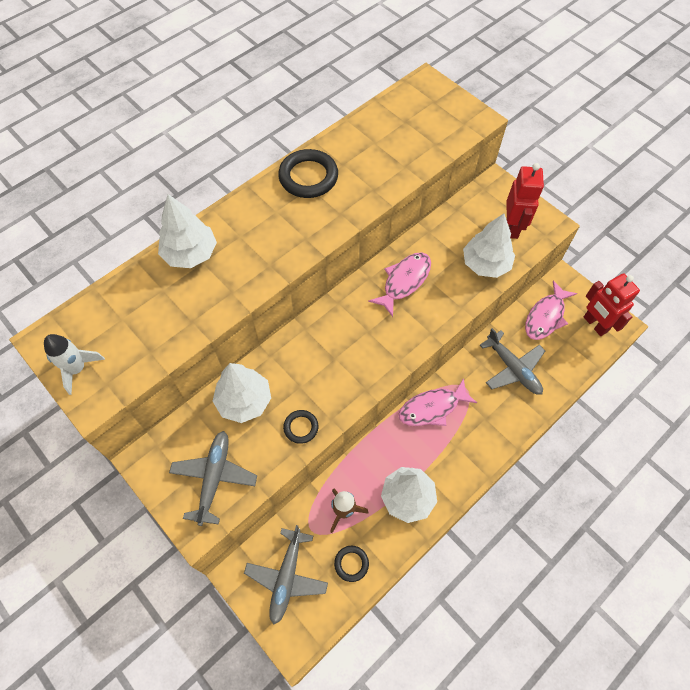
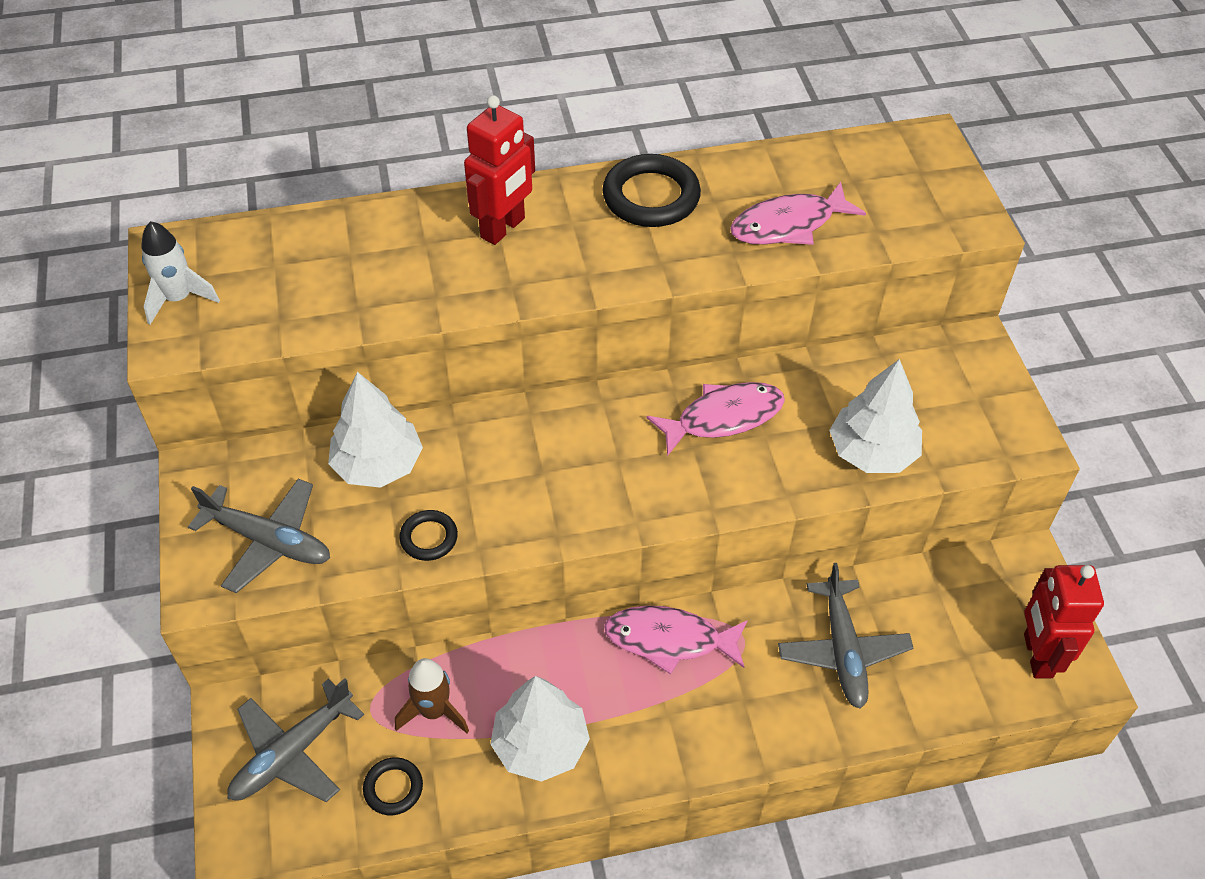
camera: 30 degrees right, 10 degrees down
(190, 253) = (418, 225): white tree -> none
(214, 478) = (268, 541): grey plane -> grey plane turned 75 degrees clockwise
(512, 227) = (957, 420): red robot -> red robot (503, 228)
(546, 316) = (956, 601): pink fish -> pink fish (788, 225)

